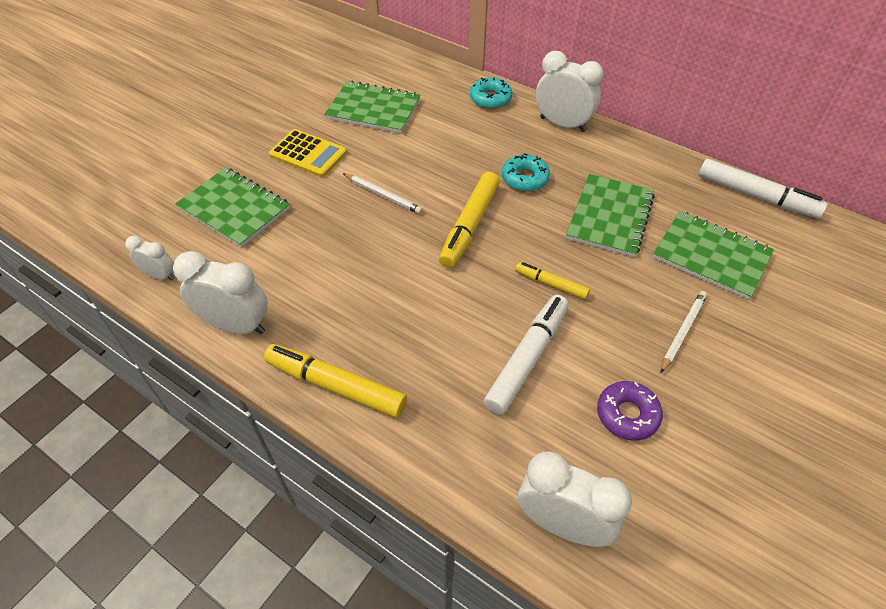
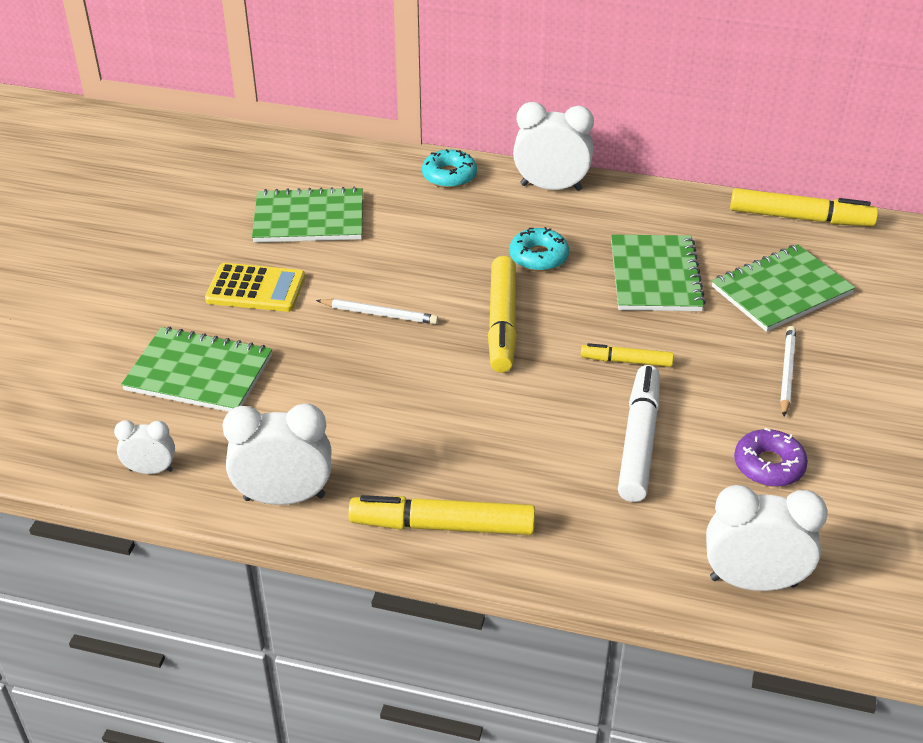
camera: 20 degrees left, 10 degrees down
(711, 256) = (781, 290): green notebook -> green notebook turned 45 degrees counterclockwise
(756, 196) = (800, 218): white marker -> yellow marker

